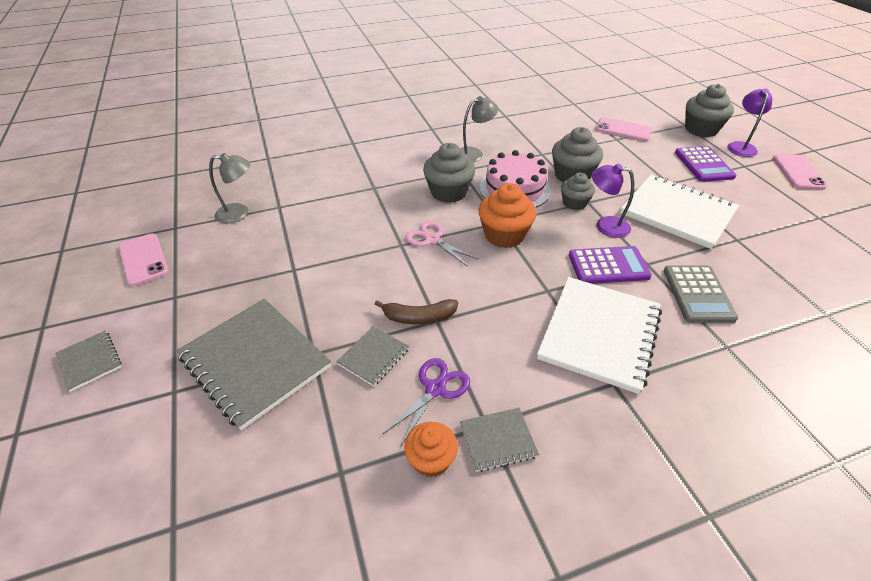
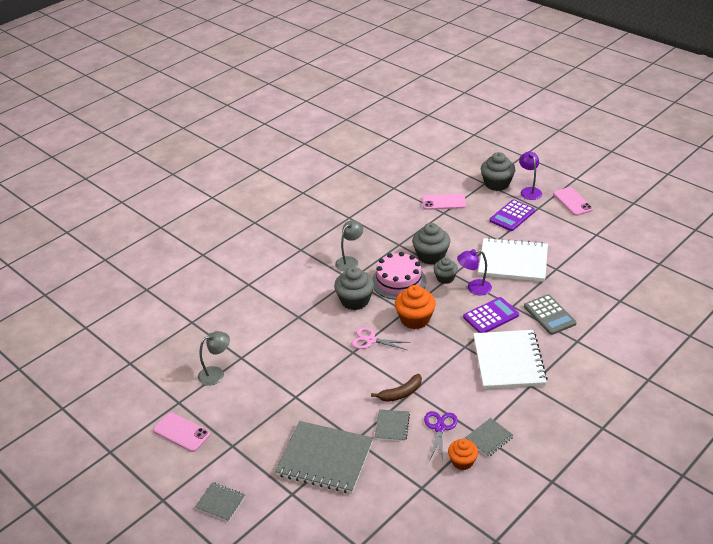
camera: 25 degrees left, 5 degrees down
(703, 165) = (512, 216): purple calculator -> purple calculator turned 75 degrees clockwise

